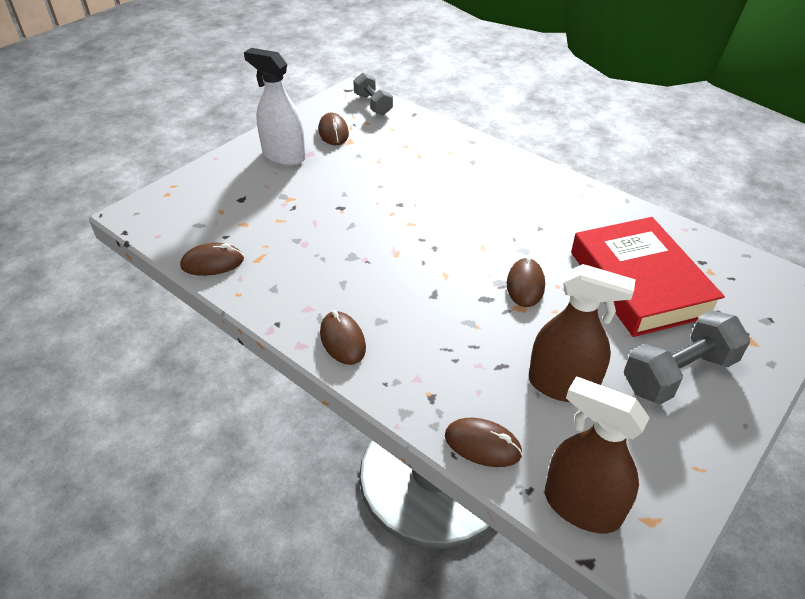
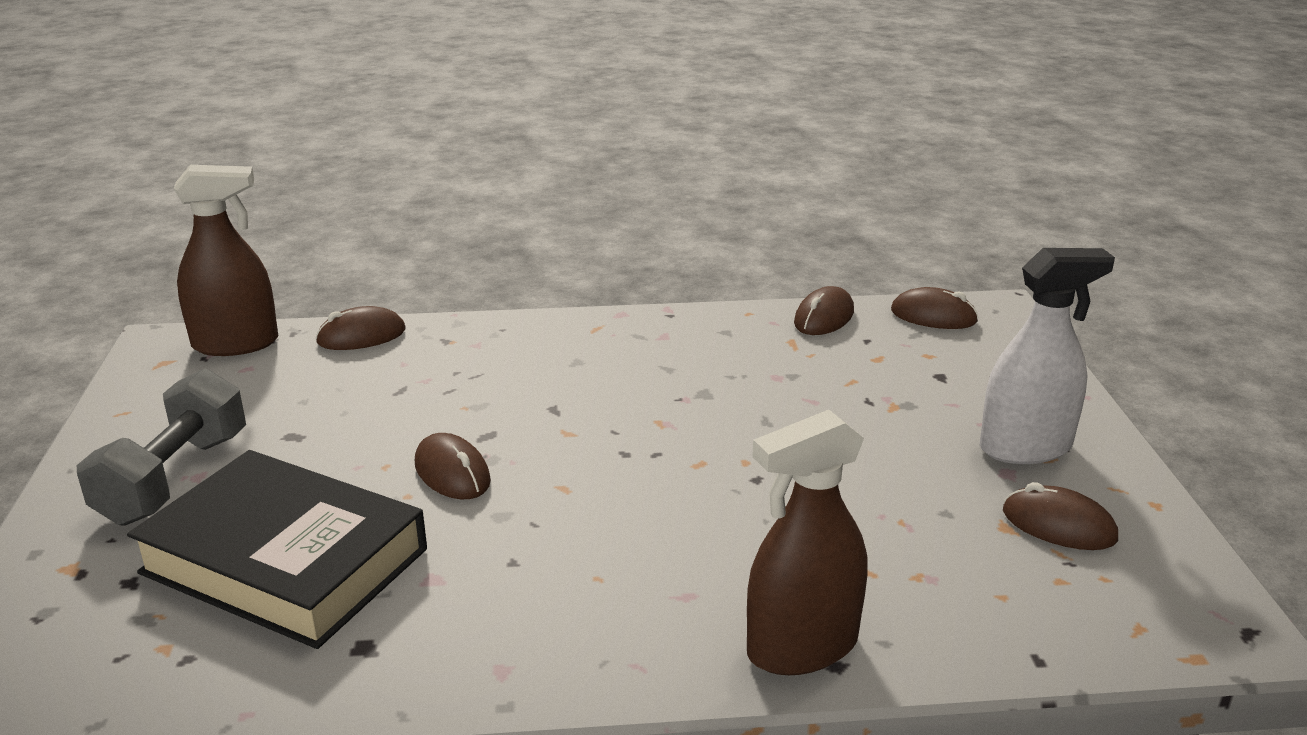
camera: 135 degrees right, 15 degrees down
(342, 340) = (588, 333): brown mouse -> brown mouse (933, 316)
(373, 104) = (1138, 628): grey dumbbell -> none
(562, 385) = (316, 405): brown spray bottle -> brown spray bottle (802, 647)
(639, 283) = (284, 561): red book -> black book

